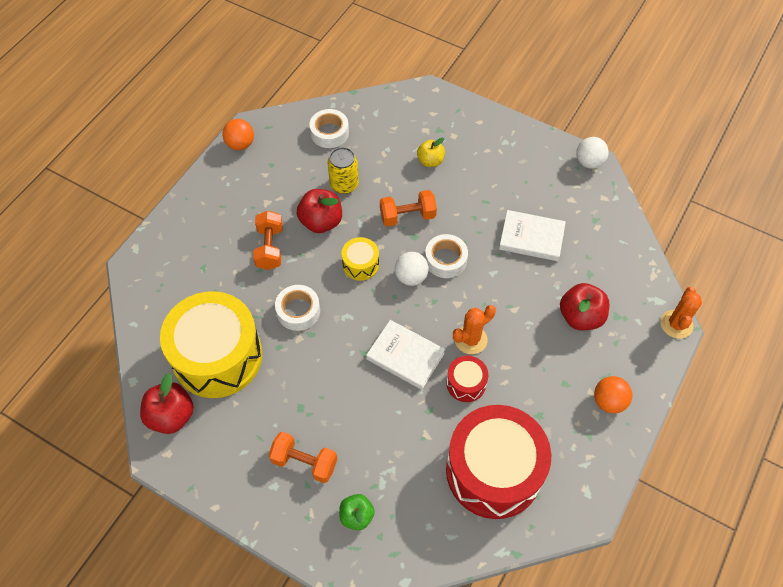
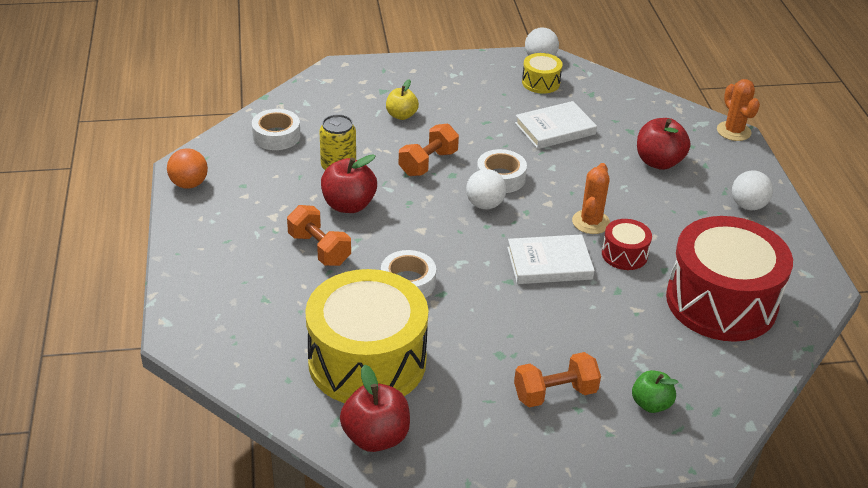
camera: 40 degrees left, 20 degrees down
(360, 264) = (426, 218): yellow drum -> yellow drum (540, 82)
(609, 401) = (748, 205): orange ball -> white ball

